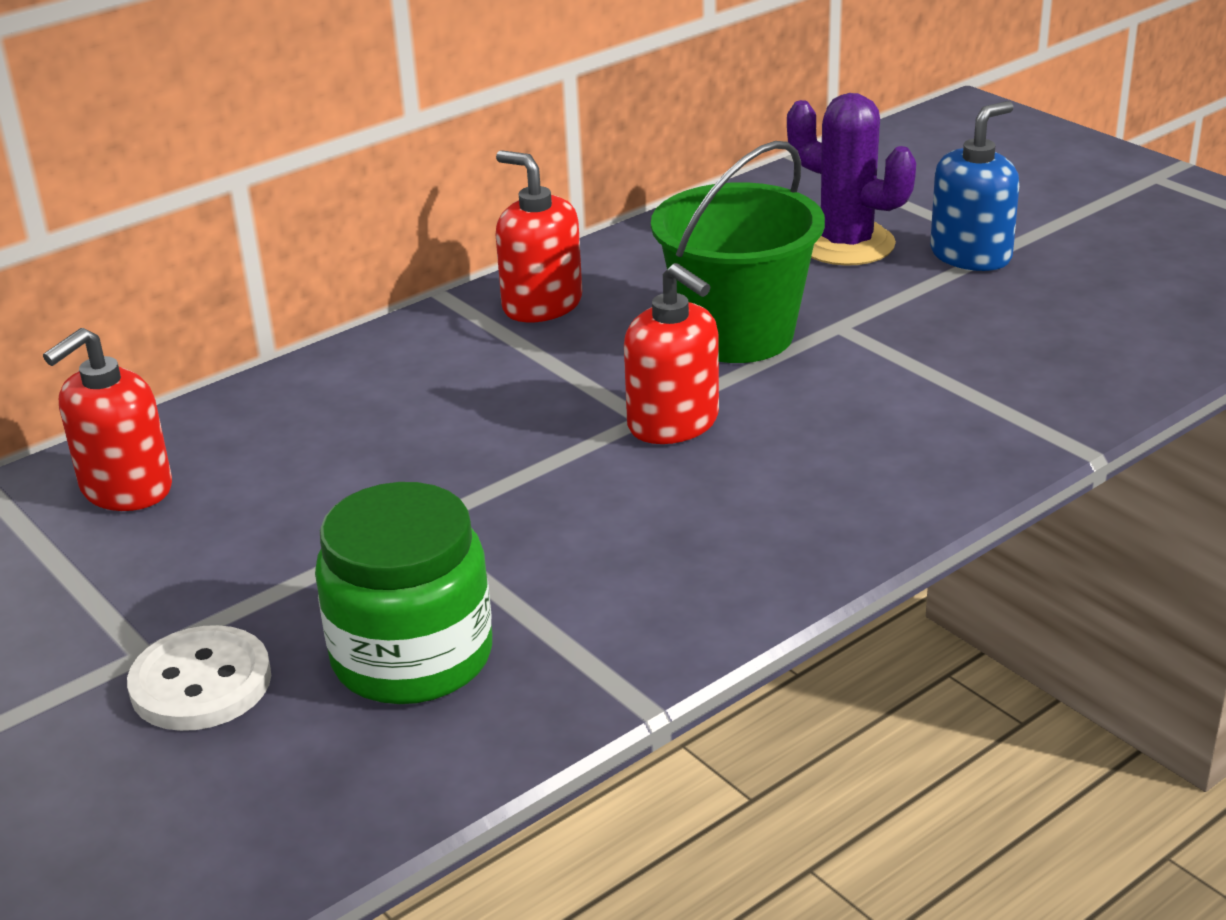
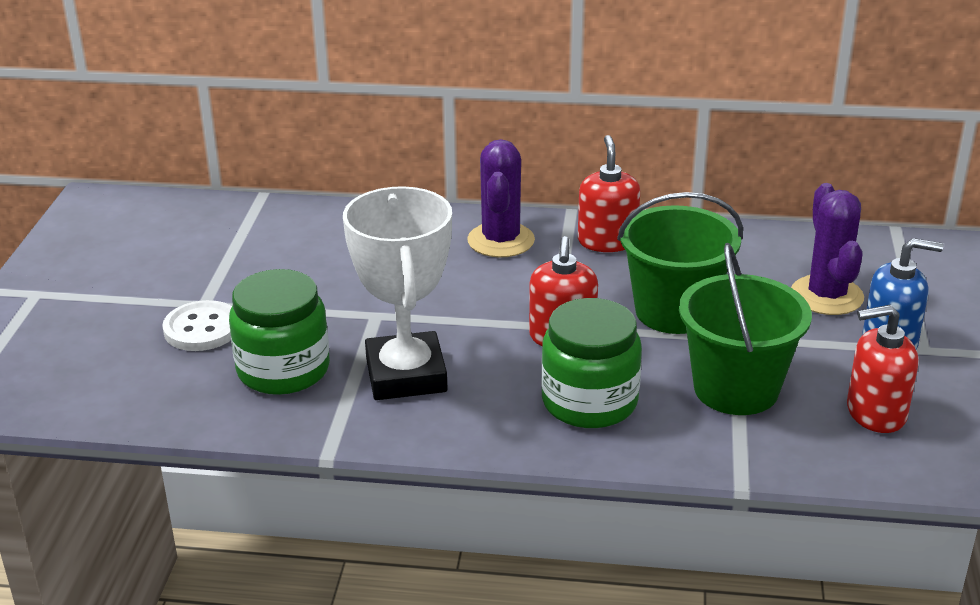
camera: 45 degrees right, 0 degrees up
(126, 489) = (302, 230): red soap dispenser -> red soap dispenser (875, 413)
(419, 365) = (501, 240): none -> purple cactus
(577, 565) = (406, 375): none -> white trophy
(819, 467) = (589, 402): none -> green jar
(925, 371) = (736, 389): none -> green bucket

